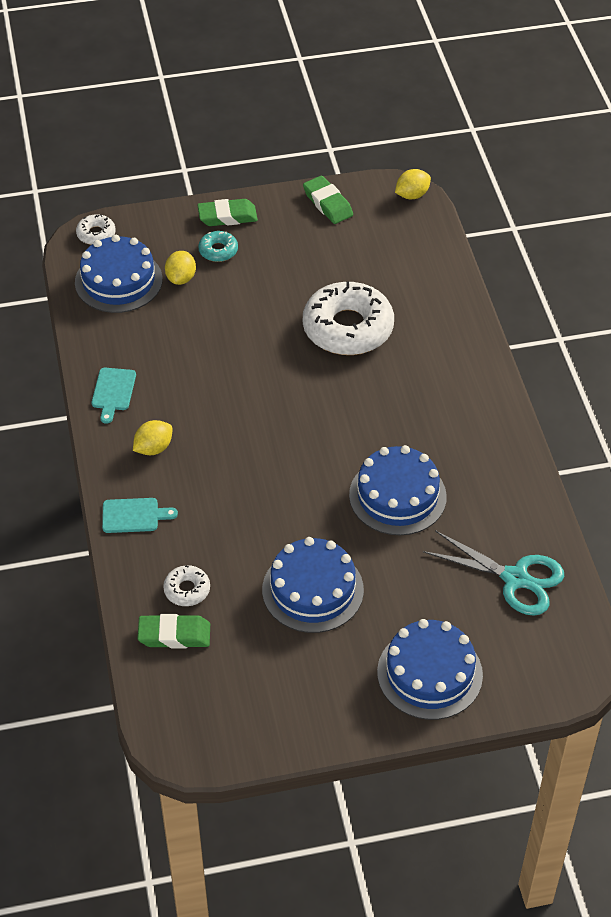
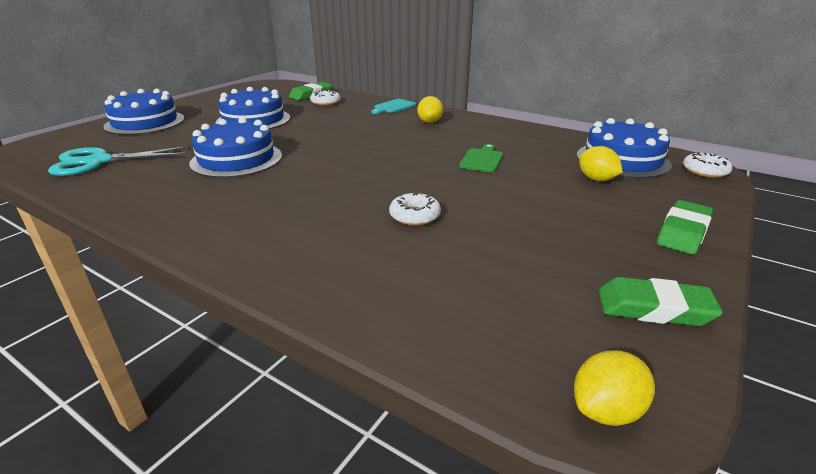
camera: 135 degrees right, 20 degrees down
(113, 392) = (497, 127): turquoise cutting board -> none
(213, 354) = (482, 159): none -> green cutting board
(218, 250) = (621, 206): turquoise donut -> none
(348, 328) = (414, 216): white donut -> white donut, size x0.45
(412, 195) = (606, 410): yellow lemon -> yellow lemon turned 45 degrees clockwise

